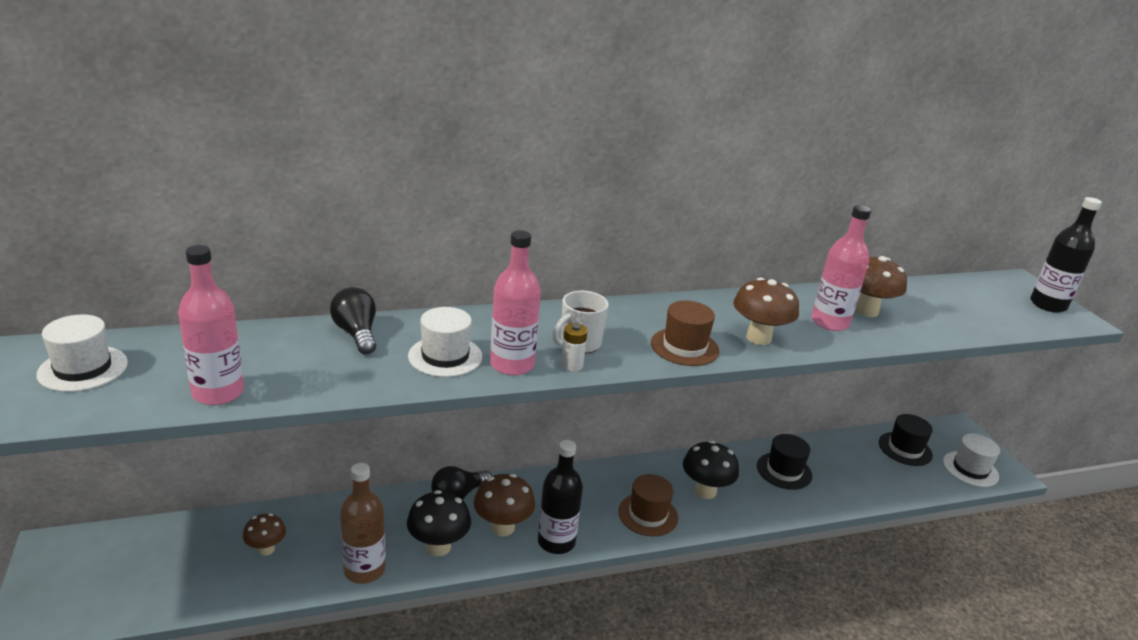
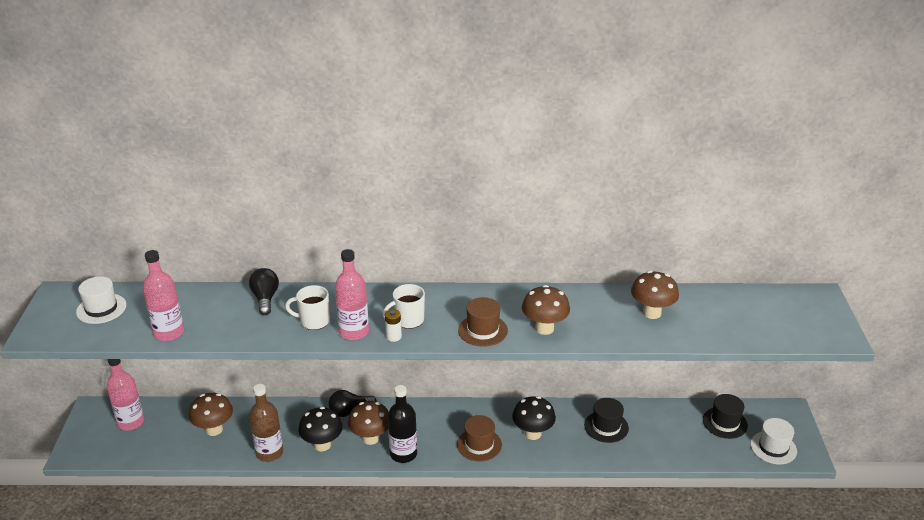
camera: 20 degrees right, 5 degrees up
(266, 549) = (214, 429): brown mushroom -> brown mushroom, size x1.59
(445, 356) = (313, 321): white hat -> white mug
(829, 322) = (612, 320): pink bottle -> pink bottle (131, 422)
(1048, 305) = (825, 321): black bottle -> none

